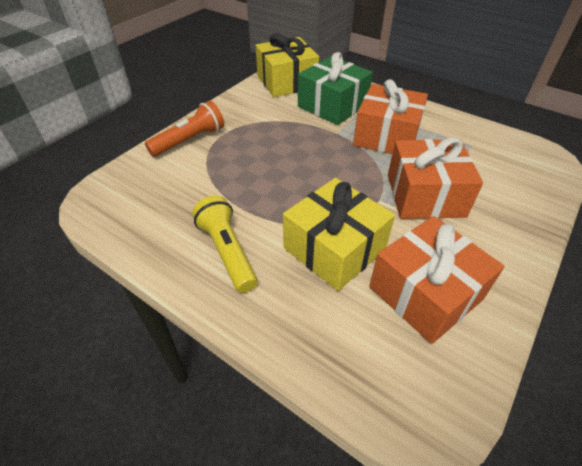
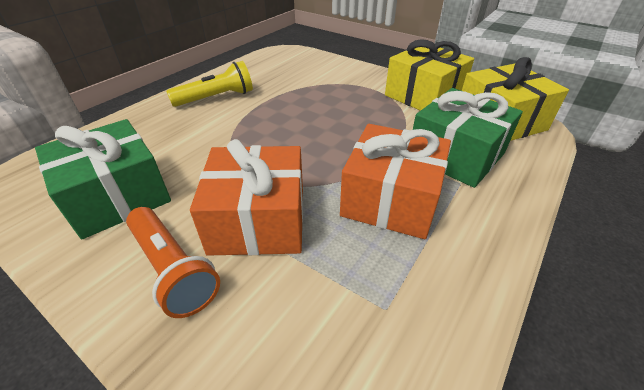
camera: 90 degrees right, 5 degrees down
(190, 140) = (358, 75): orange flashlight -> orange flashlight (173, 269)
(334, 248) = (198, 146): yellow gift -> yellow gift (424, 95)
(425, 293) = (117, 196): orange gift -> green gift

